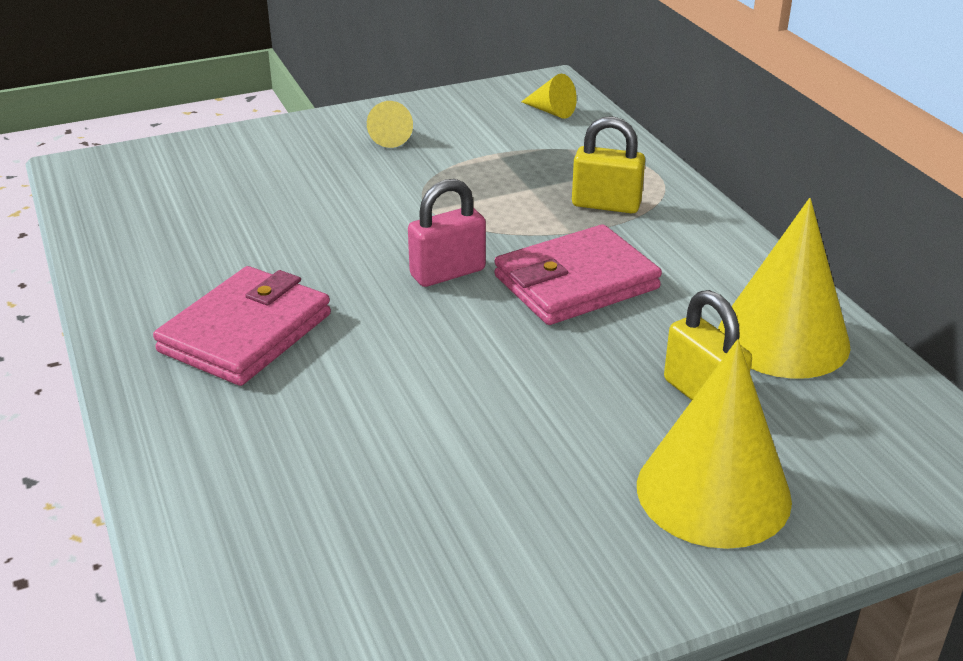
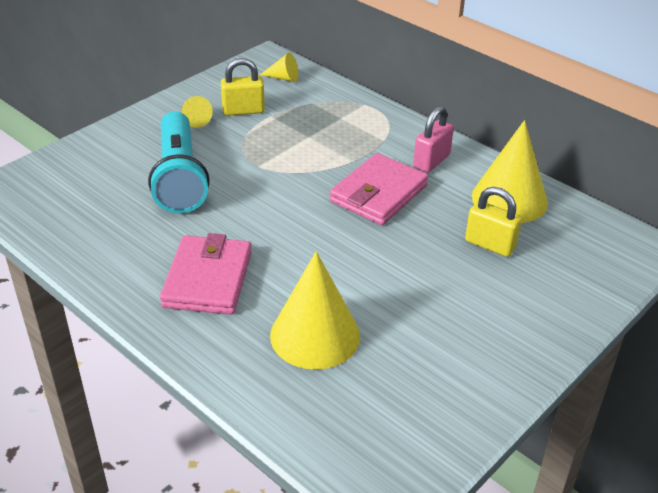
camera: 25 degrees left, 5 degrees up
(313, 201) = (179, 177): none -> turquoise flashlight
(447, 273) = (300, 206): pink padlock -> pink padlock (431, 161)
(606, 205) = (361, 137): yellow padlock -> yellow padlock (243, 111)
(713, 492) = (530, 298): yellow cone -> yellow cone (315, 335)

